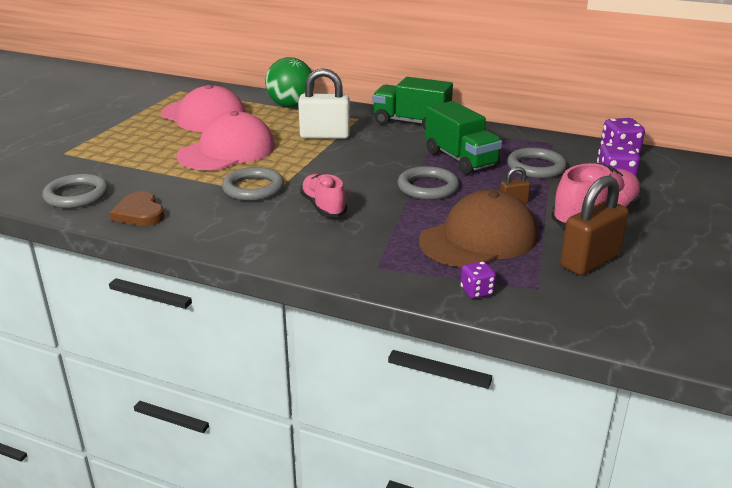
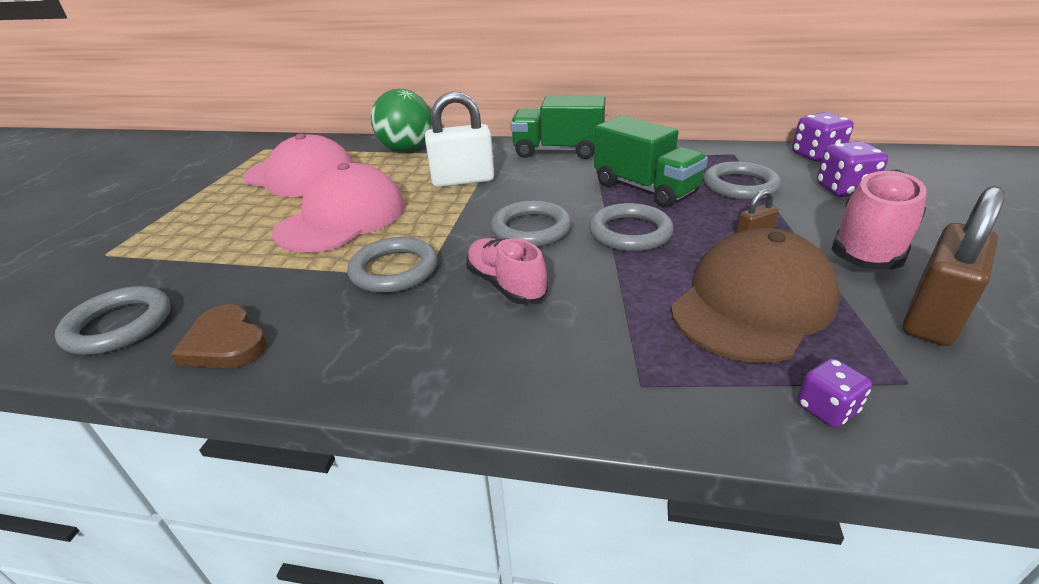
camera: 10 degrees left, 5 degrees up
(358, 176) = (531, 229): none -> grey ring

